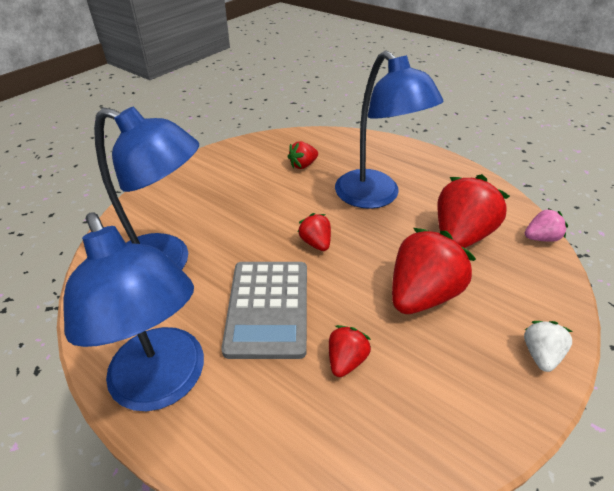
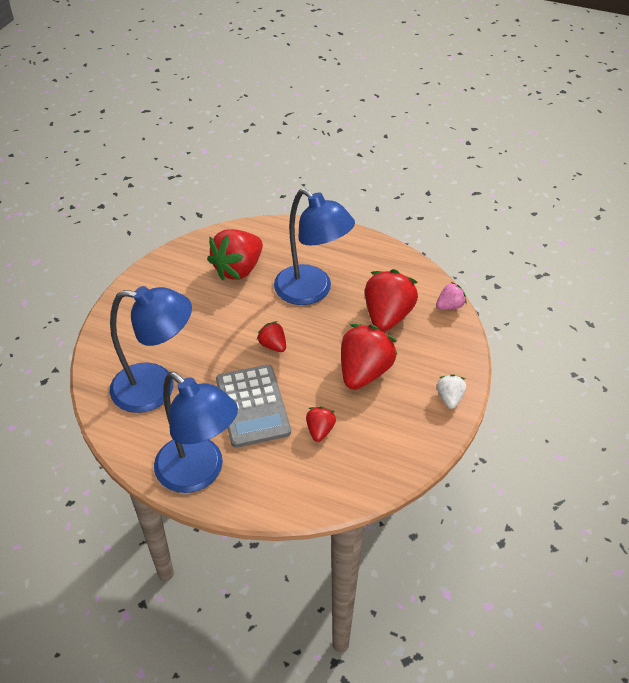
camera: 15 degrees left, 5 degrees up
(303, 165) = (238, 269): red strawberry -> red strawberry, size x1.99

